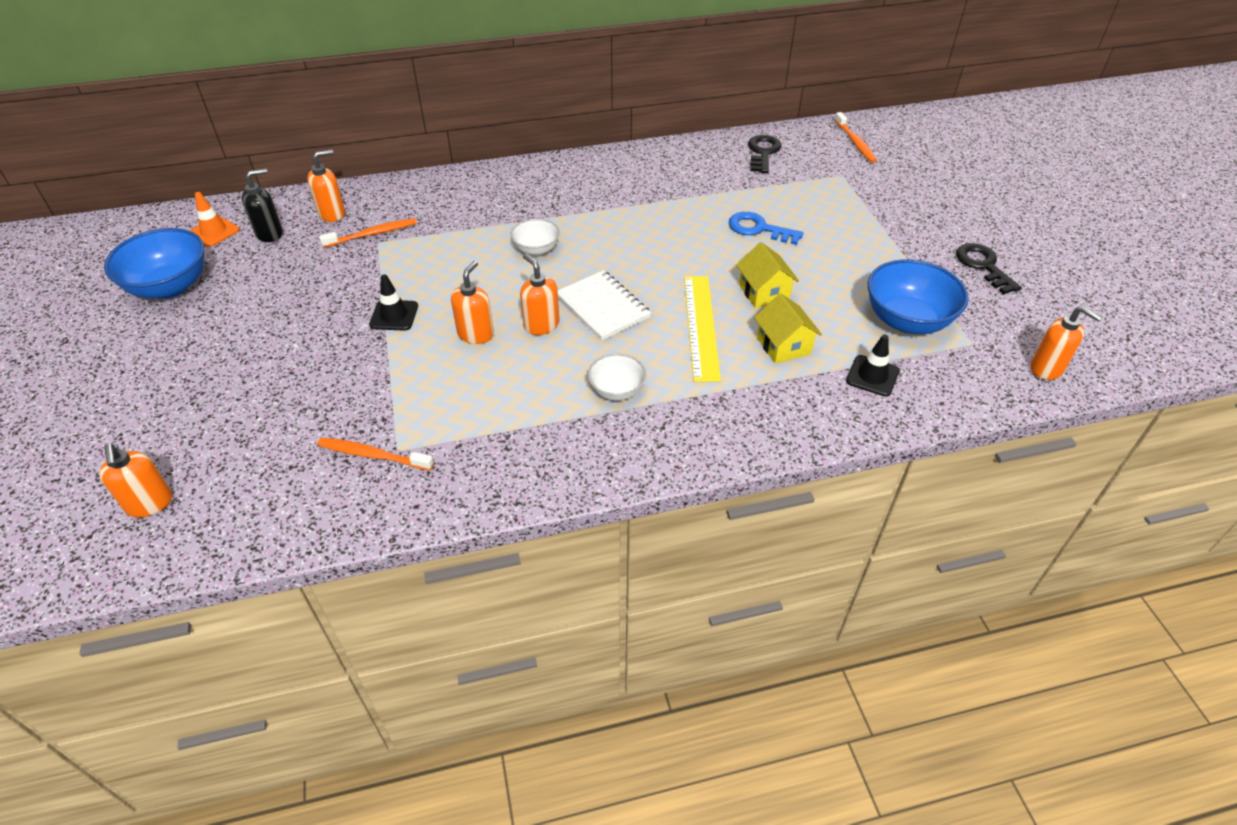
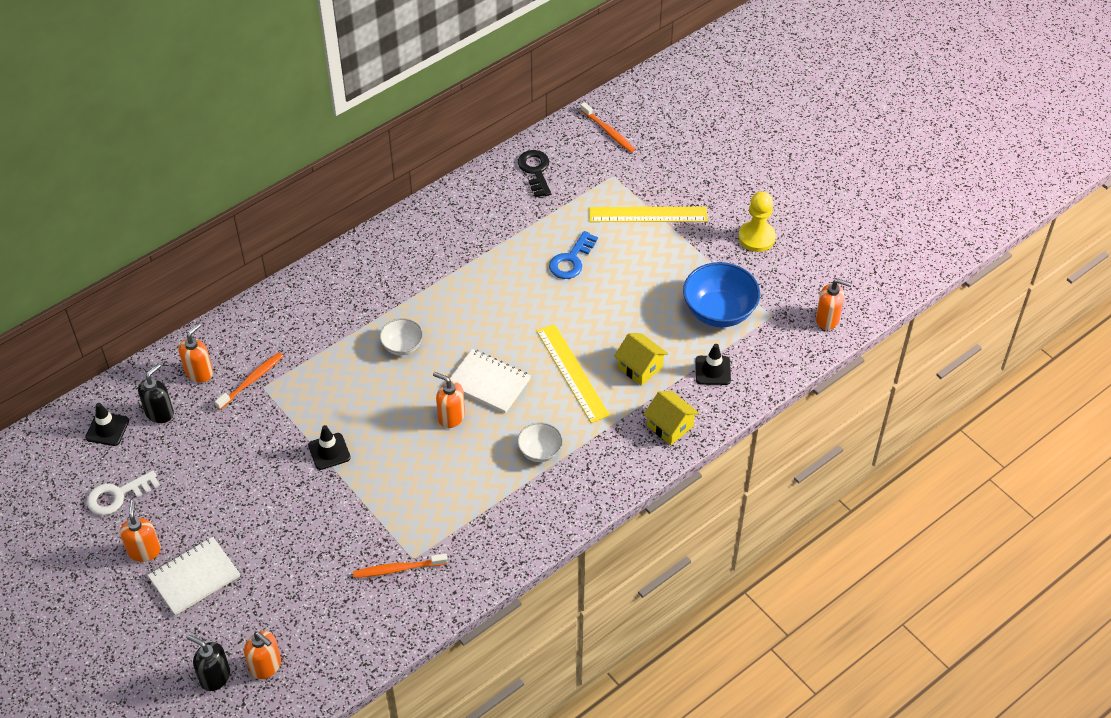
camera: 25 degrees left, 5 degrees up
(89, 493) = (215, 677): none -> black soap dispenser
(166, 383) = (194, 577): none -> white notebook
(170, 286) = (118, 495): blue bowl -> white key
(214, 232) = (107, 429): orange traffic cone -> black traffic cone
(476, 334) = (405, 443): orange soap dispenser -> orange soap dispenser (144, 551)
(759, 229) = (571, 260): blue key -> blue key turned 60 degrees counterclockwise
(764, 292) = (604, 323): yellow house -> yellow house (670, 426)
(864, 214) = (648, 215): none -> yellow ruler
(983, 266) = (756, 237): black key -> yellow pawn

